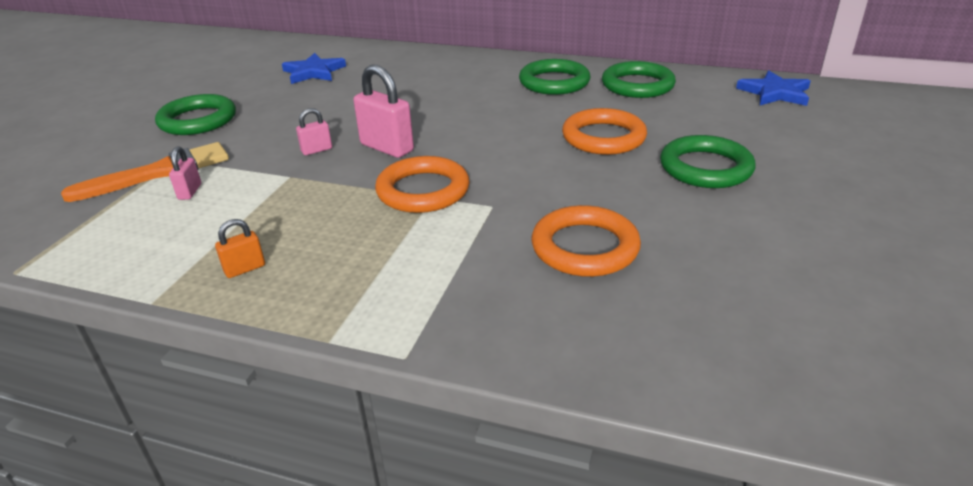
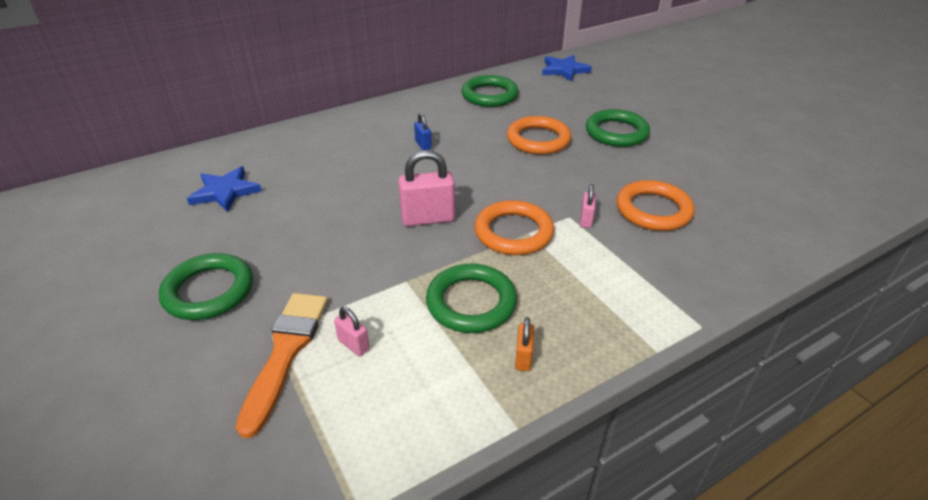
camera: 50 degrees left, 5 degrees up
(316, 150) = (381, 250): pink padlock -> pink padlock (586, 220)
(494, 98) = (423, 145): none -> blue padlock
(554, 82) = (437, 115): green ring -> green ring (471, 302)

